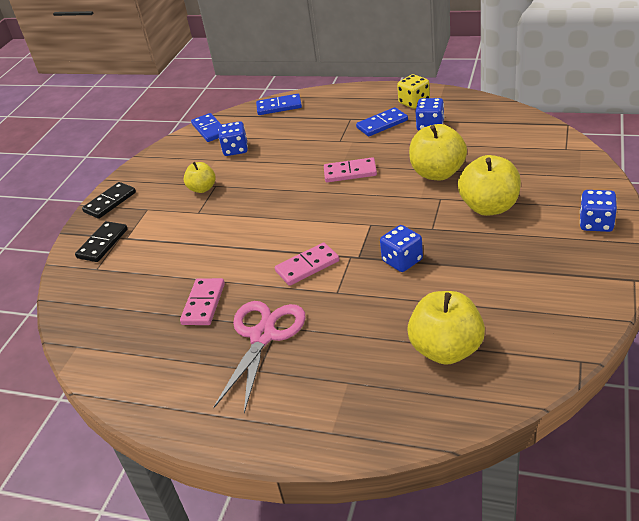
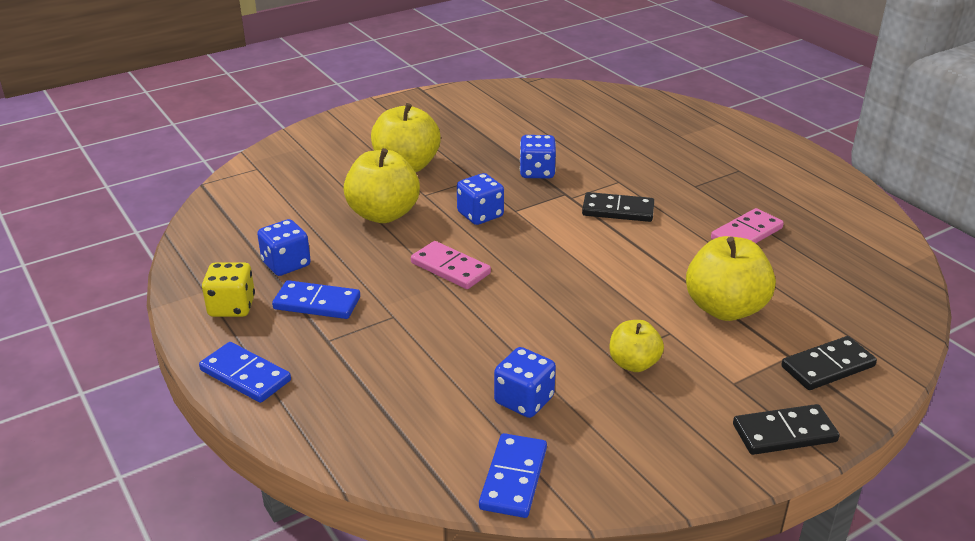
camera: 145 degrees left, 5 degrees down
(263, 336) = (714, 186): pink scissors -> none
(279, 107) = (363, 442): blue domino -> blue domino (245, 375)
(307, 266) = (618, 210): pink domino -> black domino
(446, 350) = (592, 118): yellow apple -> yellow apple (725, 309)
(596, 223) = (370, 119): blue dice -> blue dice (480, 215)

